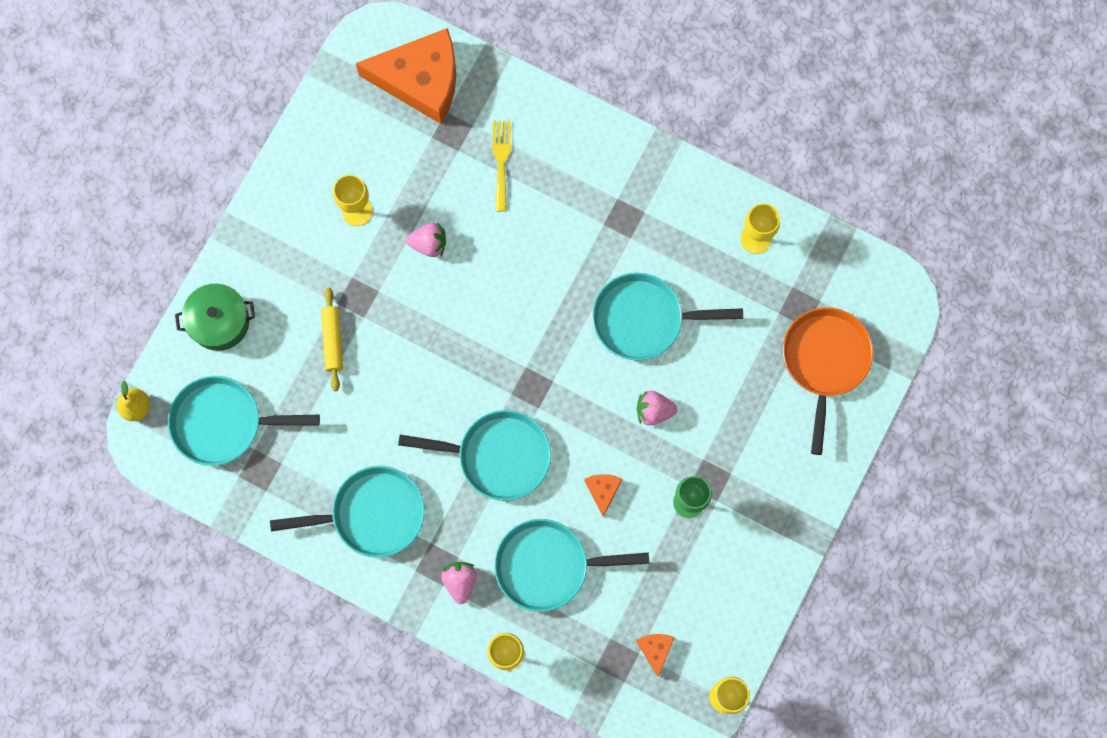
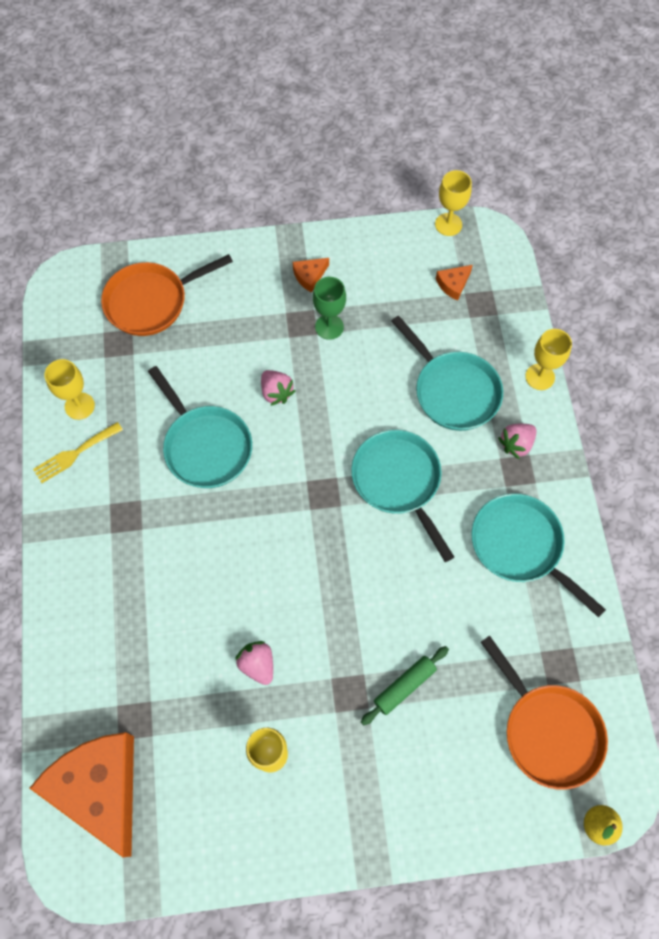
camera: 125 degrees left, 10 degrees down
(219, 321) = (464, 807): green pot -> none
(223, 423) = (547, 730): turquoise pan -> orange pan
(333, 340) = (404, 686): yellow rolling pin -> green rolling pin
(501, 161) = (137, 654): yellow fork -> yellow fork (75, 454)
(603, 491) = (366, 389): orange cheese -> orange cheese (309, 276)

